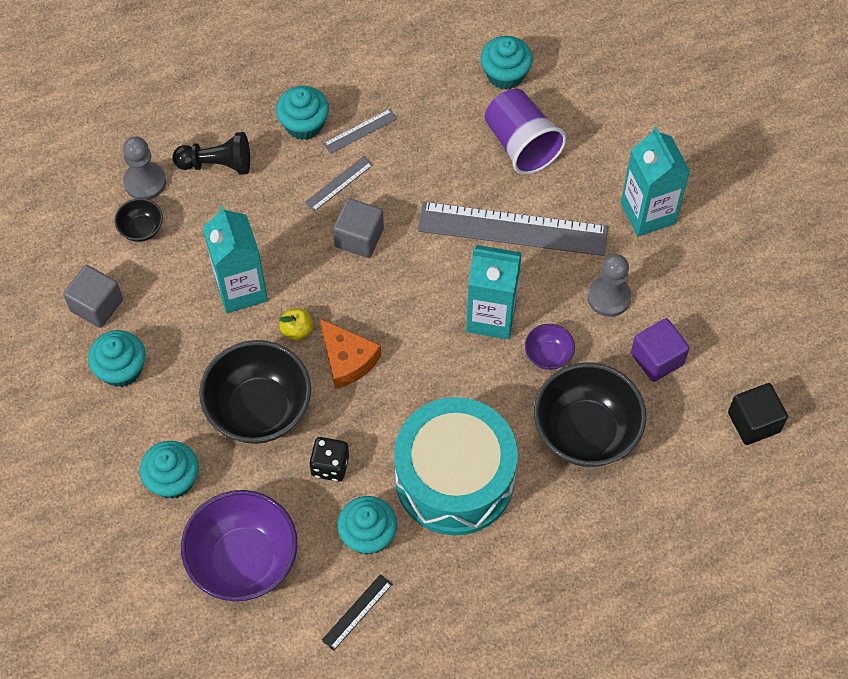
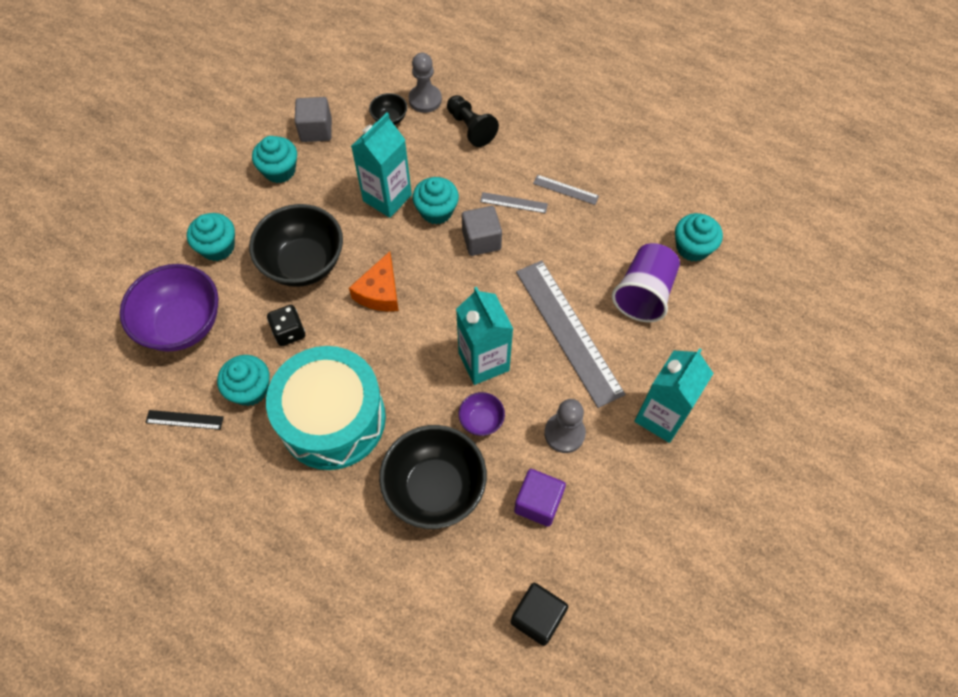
camera: 55 degrees right, 0 degrees up
(297, 330) = (380, 248): yellow apple -> none
(304, 124) = (542, 155): turquoise cupcake -> turquoise cupcake (436, 211)

